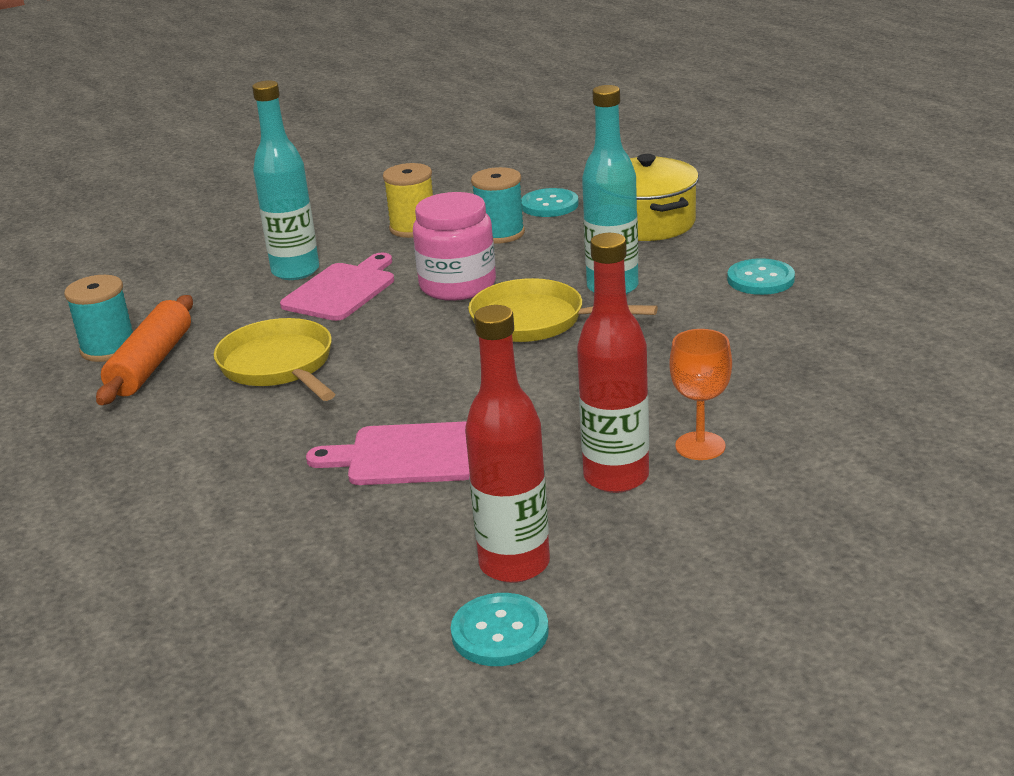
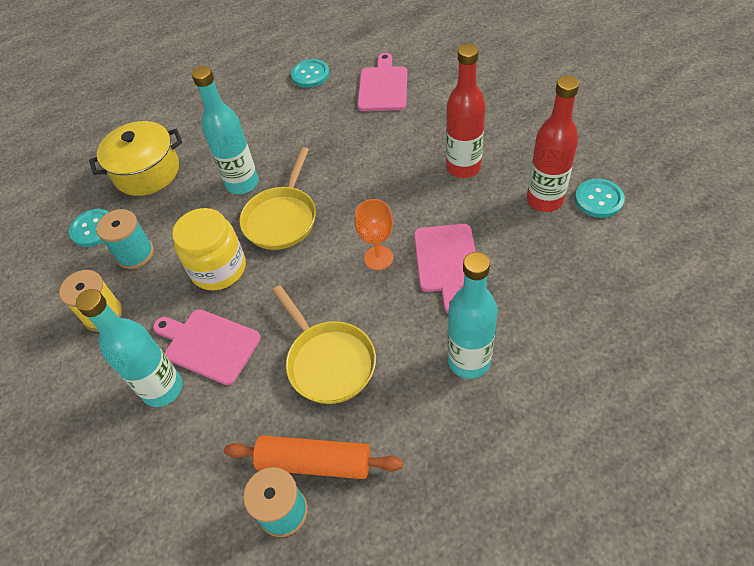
camera: 90 degrees left, 25 degrees up
(224, 470) = (469, 361): none -> turquoise bottle
(279, 366) = (328, 361): yellow pan -> yellow pan turned 90 degrees counterclockwise
(457, 285) = (218, 268): pink jar -> yellow jar
(700, 446) = (432, 137): orange goblet -> orange goblet (378, 258)
(760, 279) = (247, 118): turquoise button -> turquoise button (310, 75)
(849, 394) = (383, 86): none -> pink cutting board

